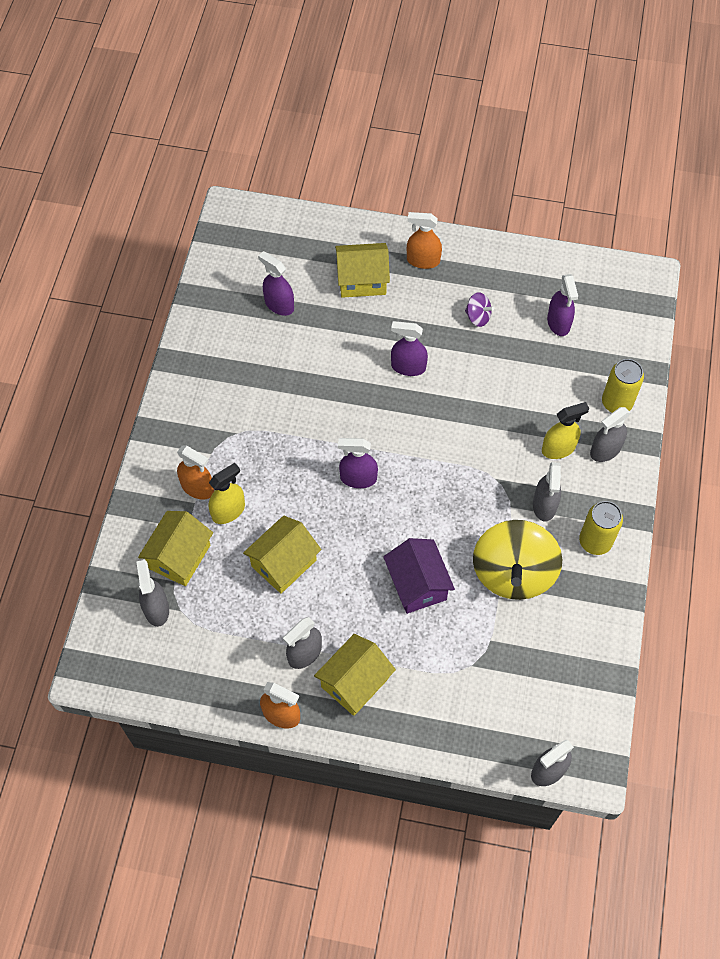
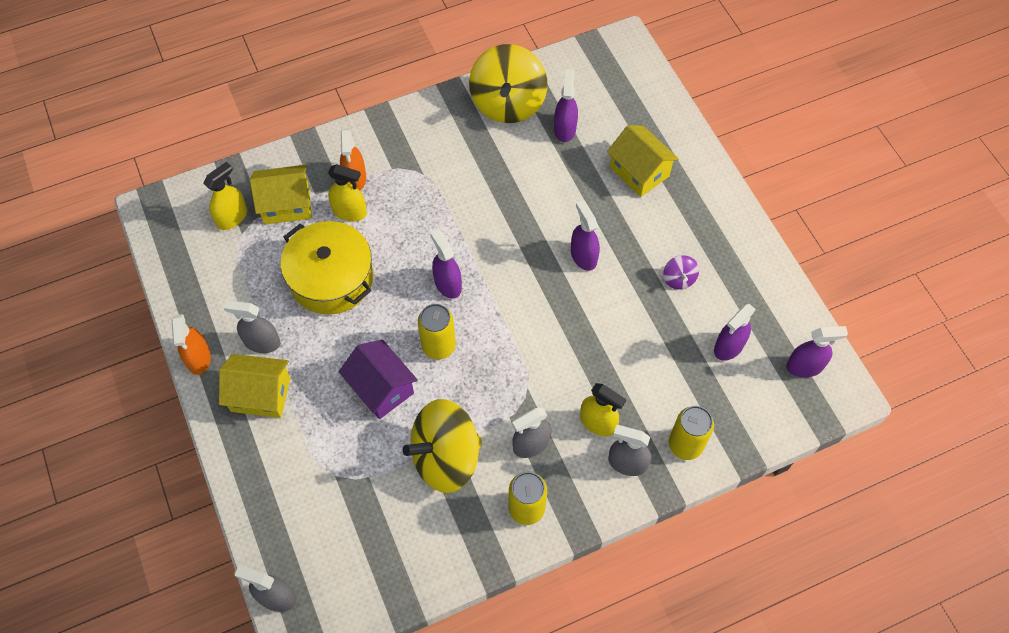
camera: 55 degrees right, 0 degrees up
(156, 609) = (232, 217): grey spray bottle -> yellow spray bottle
(219, 328) = (508, 103): none -> yellow spinning top
(284, 563) = (331, 278): yellow house -> yellow pot
(410, 519) = (438, 346): none -> yellow can
(417, 584) = (381, 388): purple house -> purple house turned 75 degrees counterclockwise
(423, 260) = (699, 203): orange spray bottle -> none
(609, 287) = (804, 366): none -> purple spray bottle

